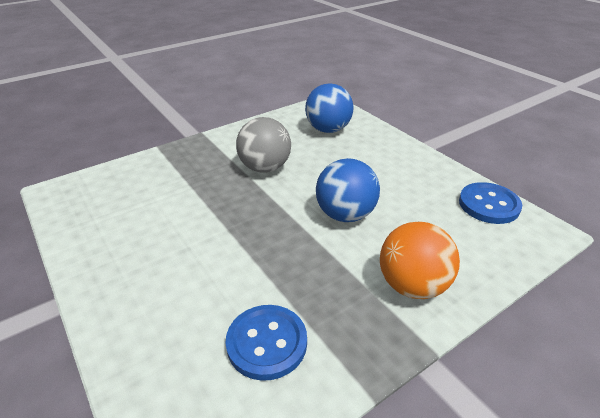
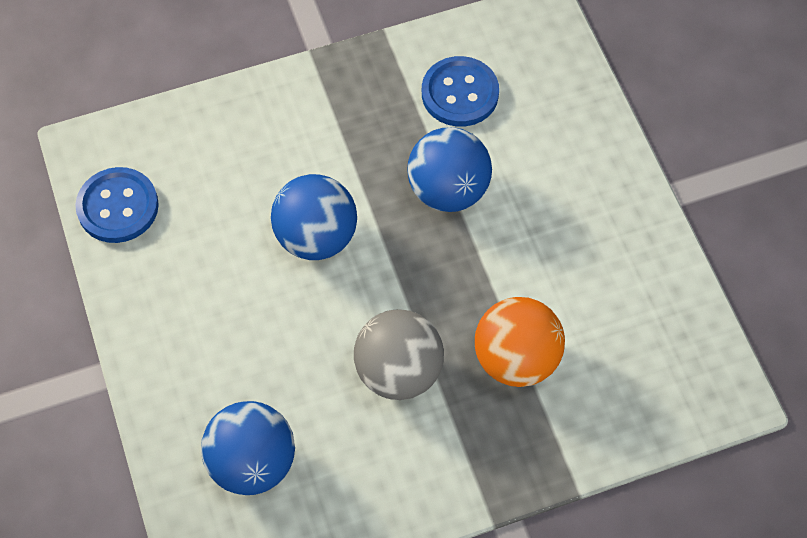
camera: 165 degrees left, 25 degrees up
(258, 260) = (448, 190): none -> blue ball
(412, 285) = (291, 117): orange ball -> orange ball (516, 359)

